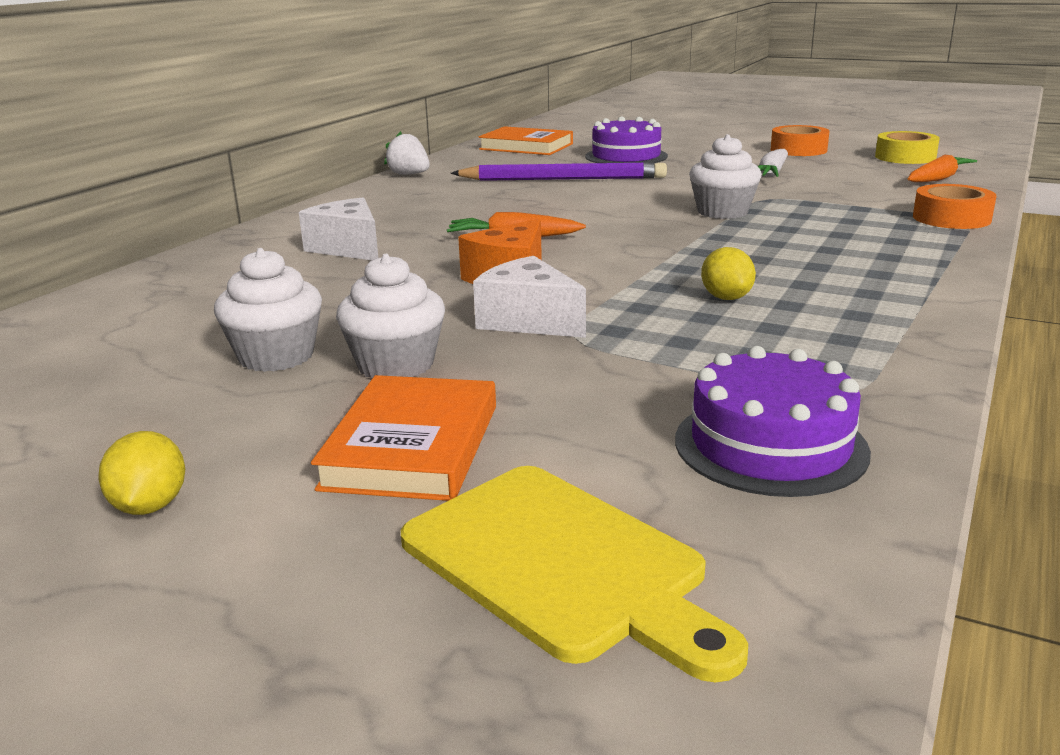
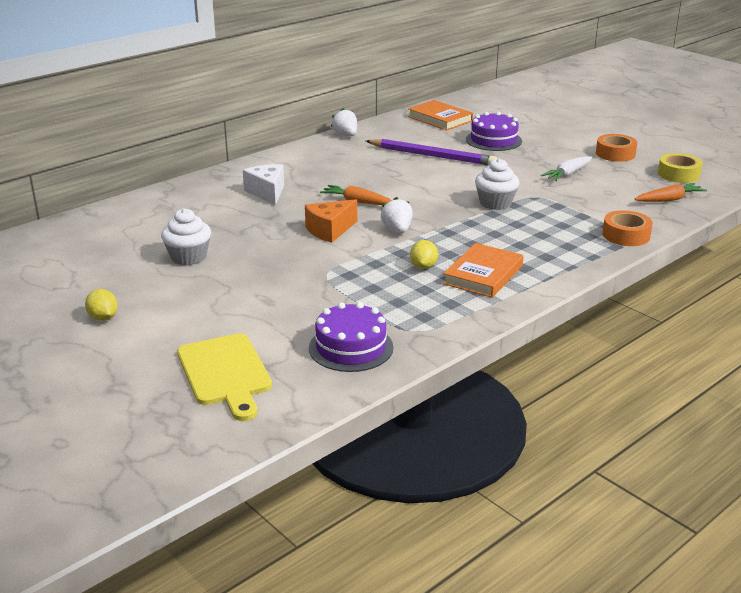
camera: 20 degrees right, 5 degrees up
(150, 506) = (103, 318): yellow lemon -> yellow lemon turned 45 degrees counterclockwise
(396, 365) = (235, 273): white cupcake -> none
(412, 446) = (211, 315): orange book -> orange book (483, 274)
(529, 321) = (314, 260): white cheese -> none
(620, 260) = (397, 230): none -> white strawberry

